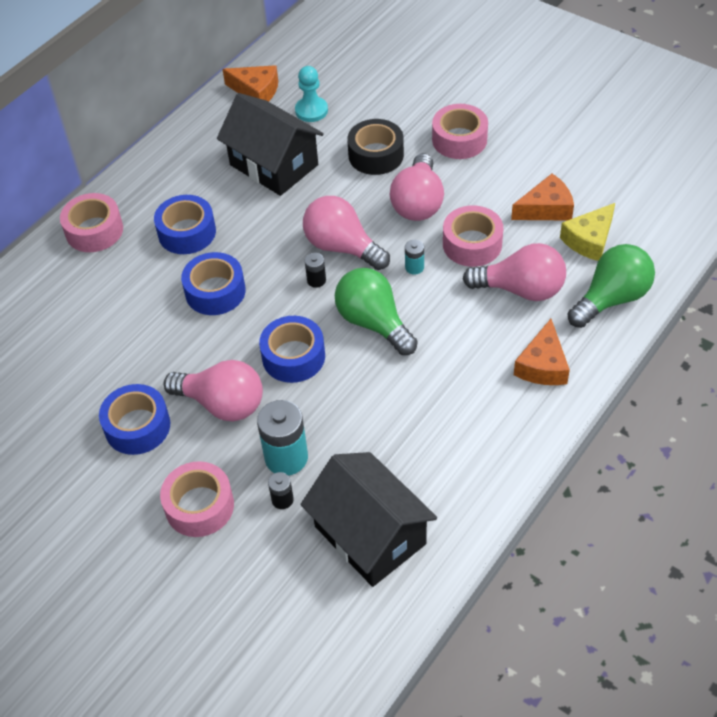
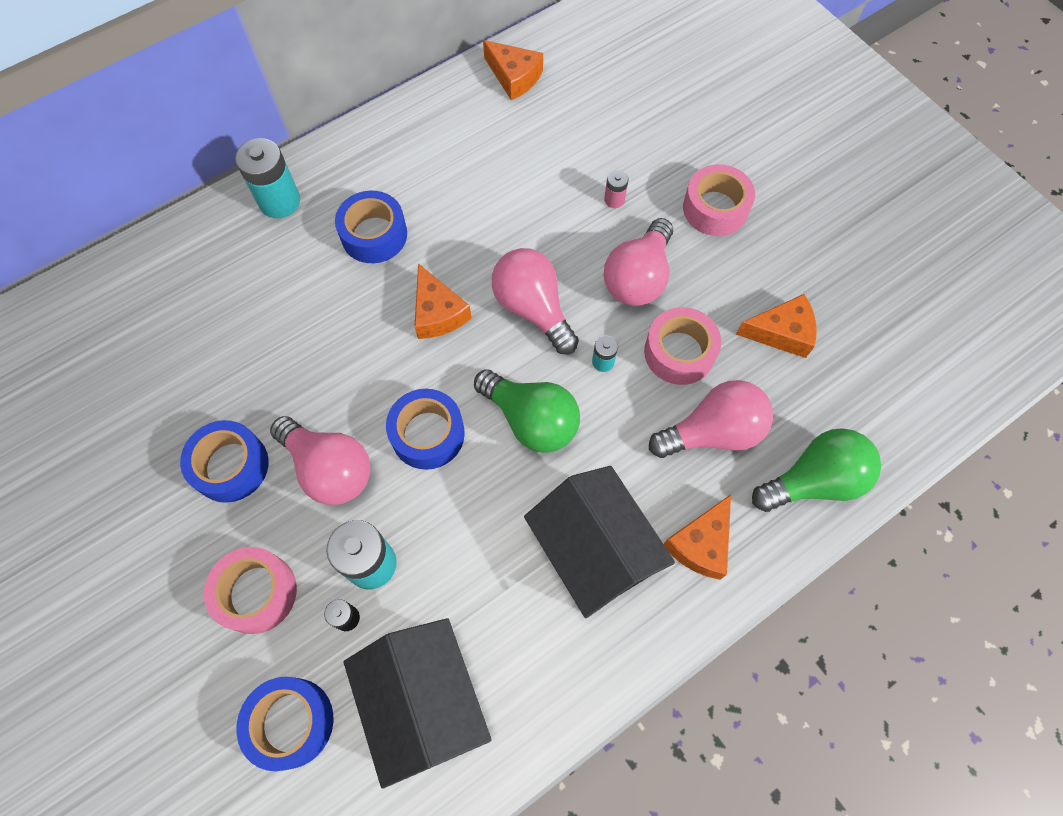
camera: 15 degrees right, 15 degrees up
(94, 230) = (279, 201): pink tape -> turquoise battery
(215, 291) = (376, 321): blue tape -> blue tape (291, 722)
(264, 271) = (437, 312): none -> orange cheese
(274, 165) = (498, 177): black house -> black house (594, 550)
(311, 110) = (564, 120): turquoise pawn -> none
(316, 280) = (489, 342): black battery -> none
(373, 323) = (531, 420): green light bulb -> green light bulb turned 150 degrees clockwise
(376, 155) = (614, 200): black tape -> pink battery
(521, 289) = (713, 432): pink light bulb -> pink light bulb turned 45 degrees counterclockwise
(589, 240) = (817, 391): yellow cheese -> none

